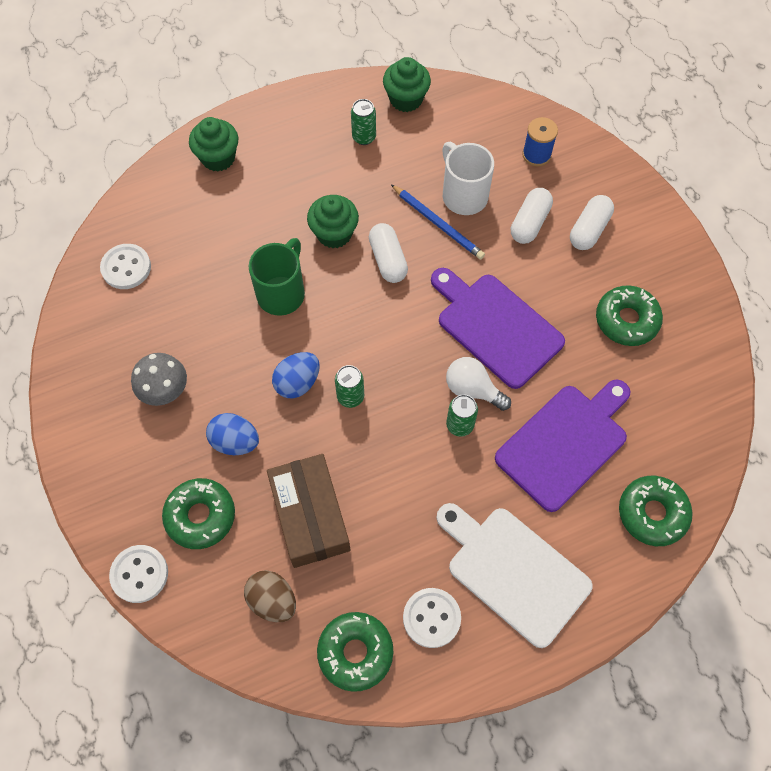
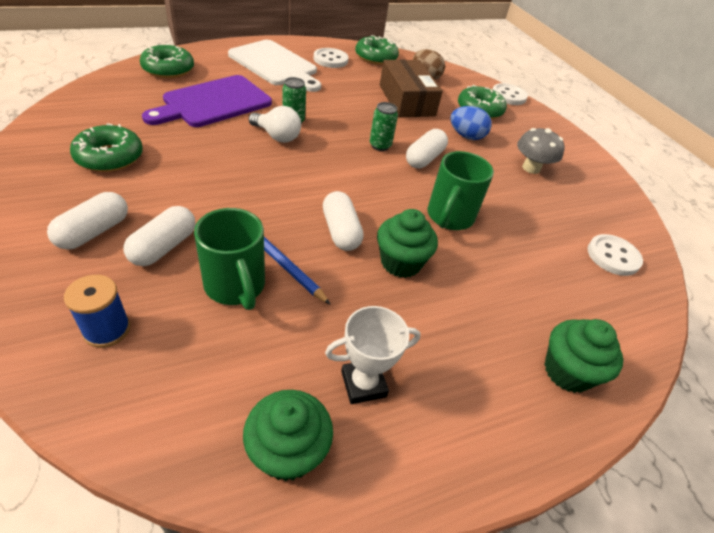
camera: 175 degrees right, 20 degrees down
(297, 383) = (424, 158): blue egg -> white capsule
(364, 137) = (363, 384): green can -> white trophy
(463, 195) = (236, 286): white mug -> green mug
(495, 327) = (242, 169): purple cutting board -> none

